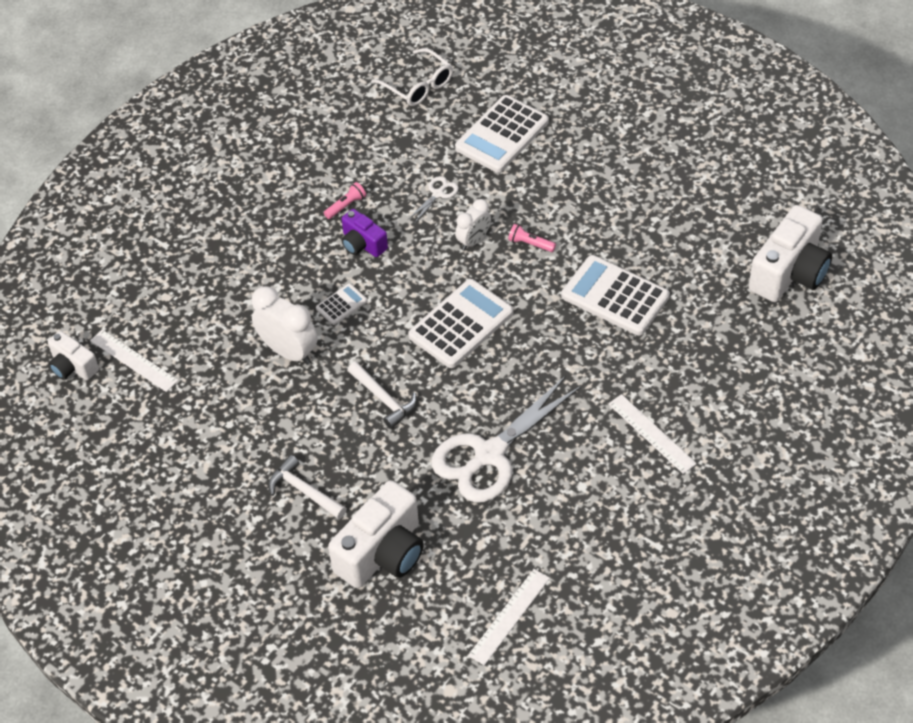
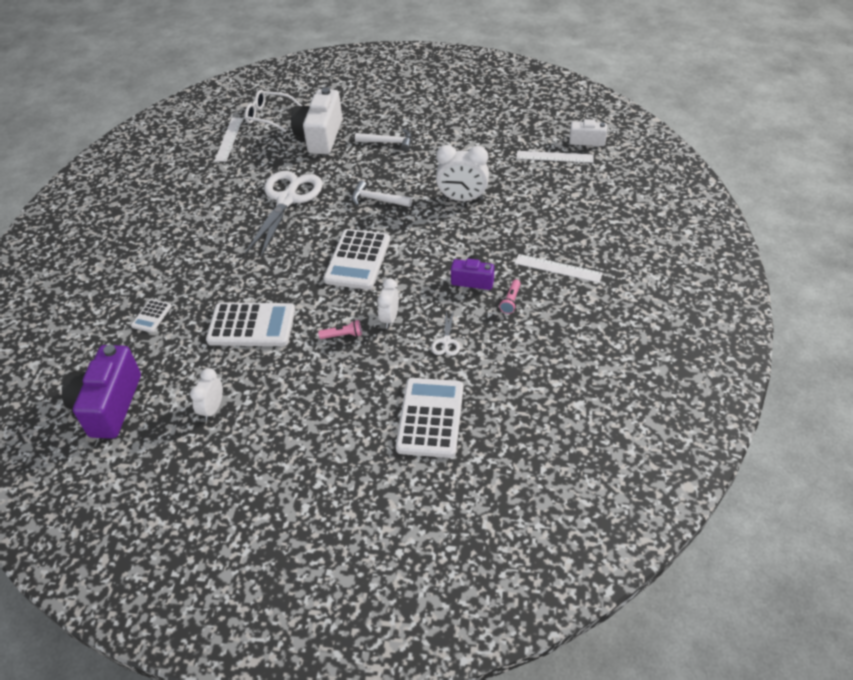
camera: 150 degrees right, 5 degrees down
(341, 305) = (452, 237): white calculator -> white calculator (151, 316)
(418, 86) = (544, 432): white glasses -> white glasses (268, 116)
(651, 433) = (182, 251): white ruler -> white ruler (558, 268)
(690, 225) = (212, 409): none -> white clock
(789, 273) = (109, 405): white camera -> purple camera

